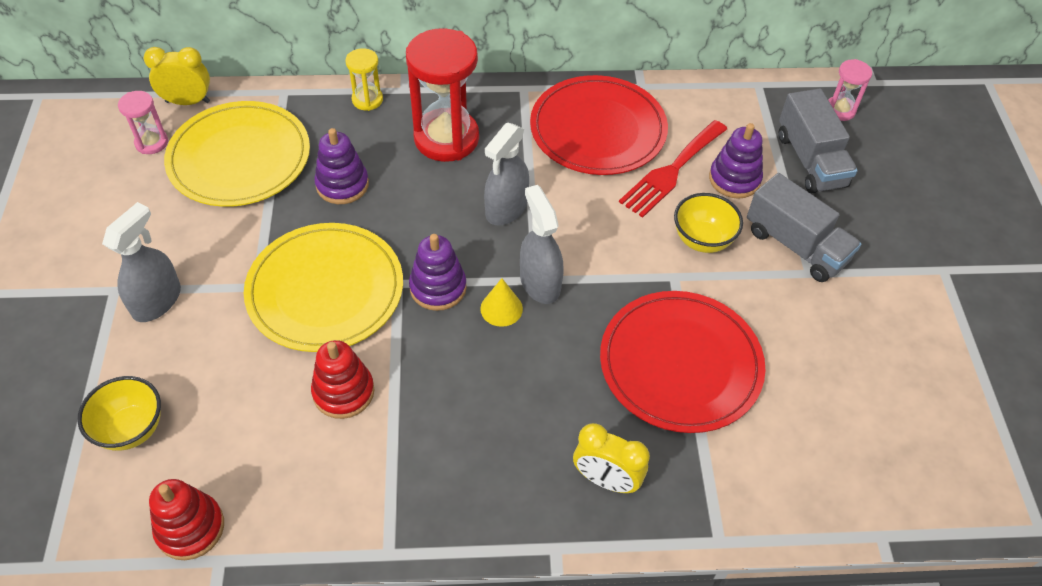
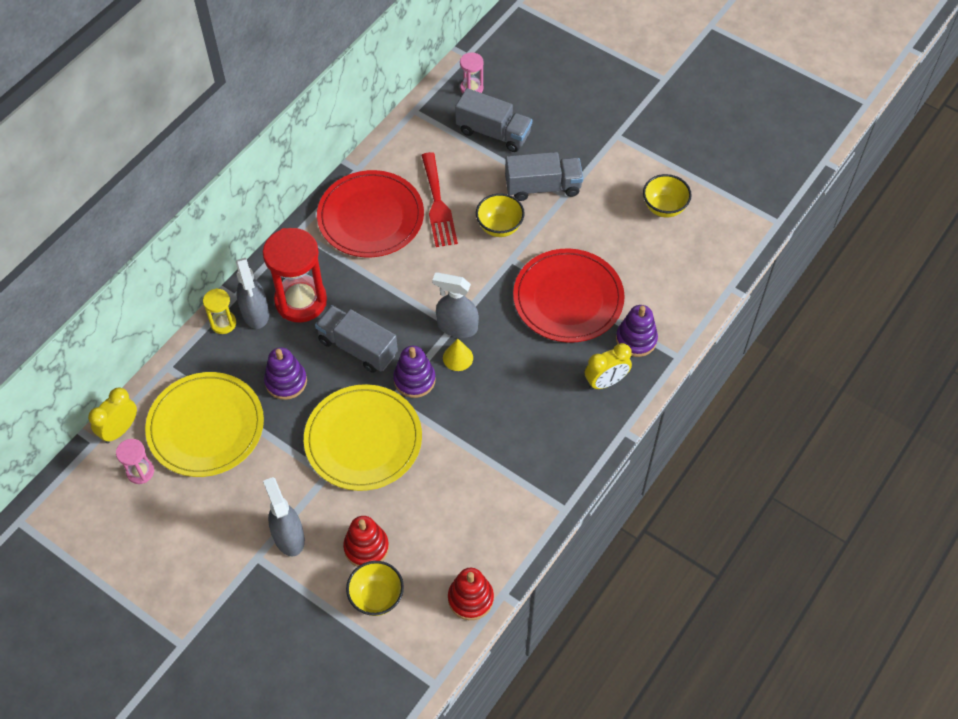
camera: 50 degrees left, 5 degrees up
(343, 392) = (445, 472): red stacking toy -> red stacking toy (366, 547)
(434, 215) = (357, 347): none -> grey truck
(506, 208) = (387, 306): grey spray bottle -> grey spray bottle (255, 313)
(734, 179) = (472, 179): purple stacking toy -> purple stacking toy (636, 339)
(907, 382) = (664, 208): none -> yellow bowl

